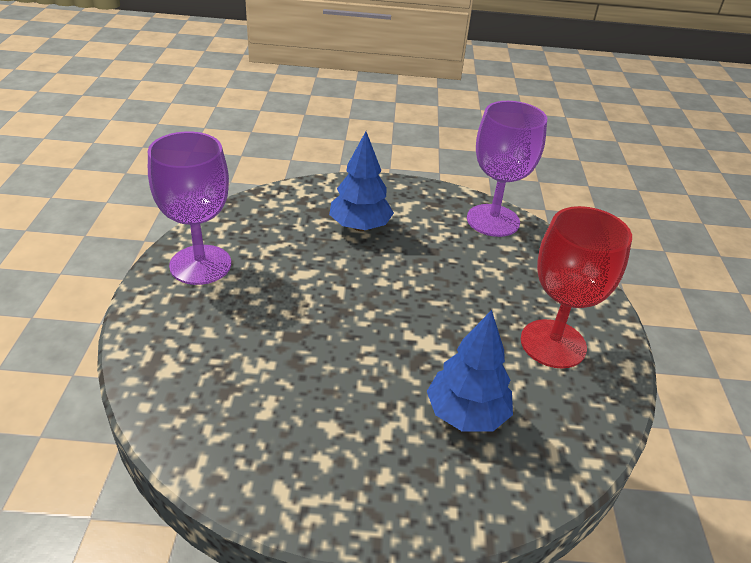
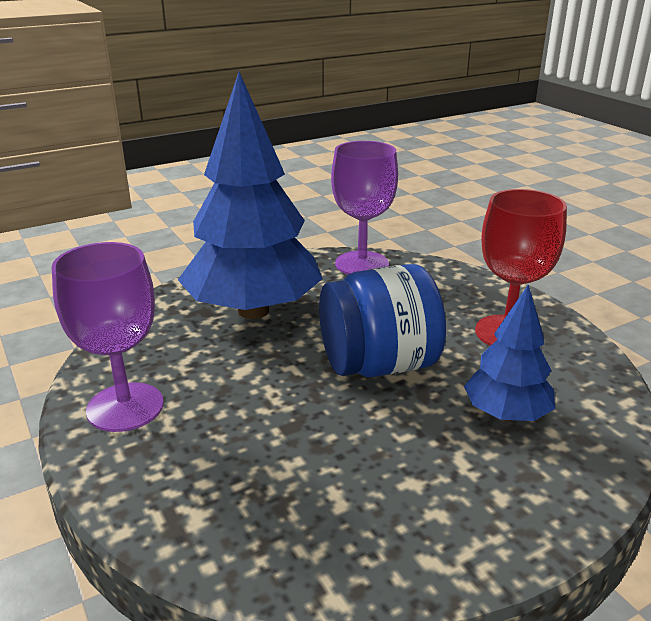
camera: 30 degrees left, 10 degrees down
(360, 226) = (253, 311): blue tree -> blue tree, size x1.96
(408, 319) = (378, 365): none -> blue jar

